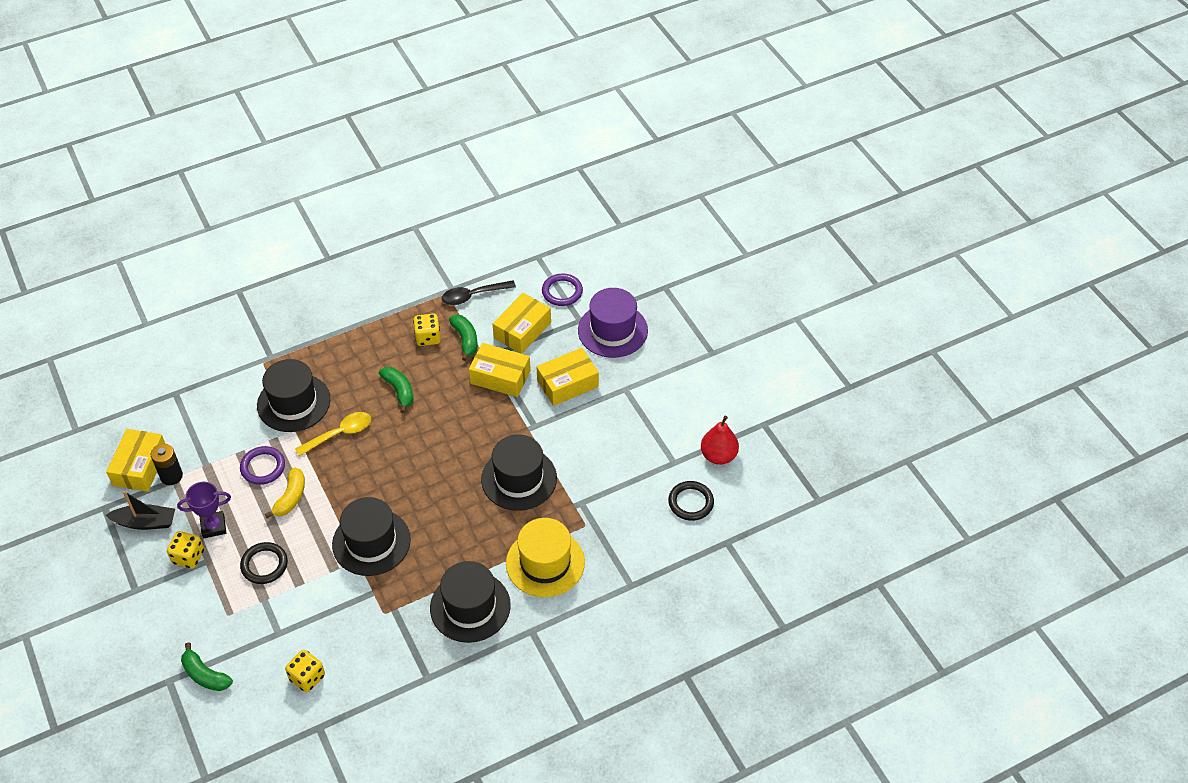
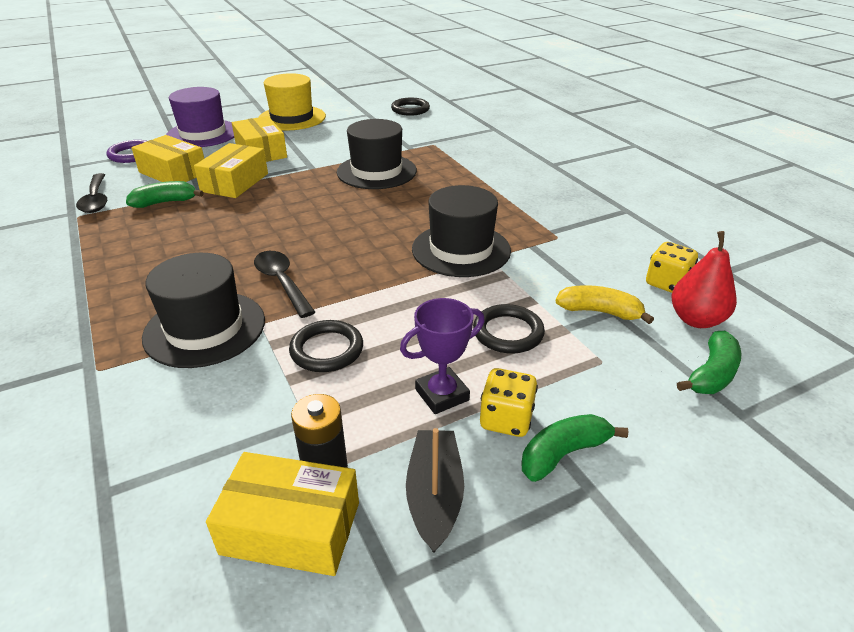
camera: 90 degrees left, 15 degrees down
(213, 526) = (442, 395): purple trophy -> purple trophy turned 75 degrees clockwise
(263, 467) = (327, 350): purple ring -> black ring
(290, 498) = (389, 317): yellow banana -> yellow banana (599, 312)
(340, 434) = (282, 282): yellow spoon -> black spoon
(399, 391) = (225, 241): green banana -> green banana (563, 453)
(428, 337) = (145, 225): yellow dice -> none
(470, 606) = (535, 191): black hat -> none
(545, 563) = (477, 159): yellow hat -> yellow hat (292, 118)
(718, 456) = (364, 101): red pear -> red pear (696, 320)

